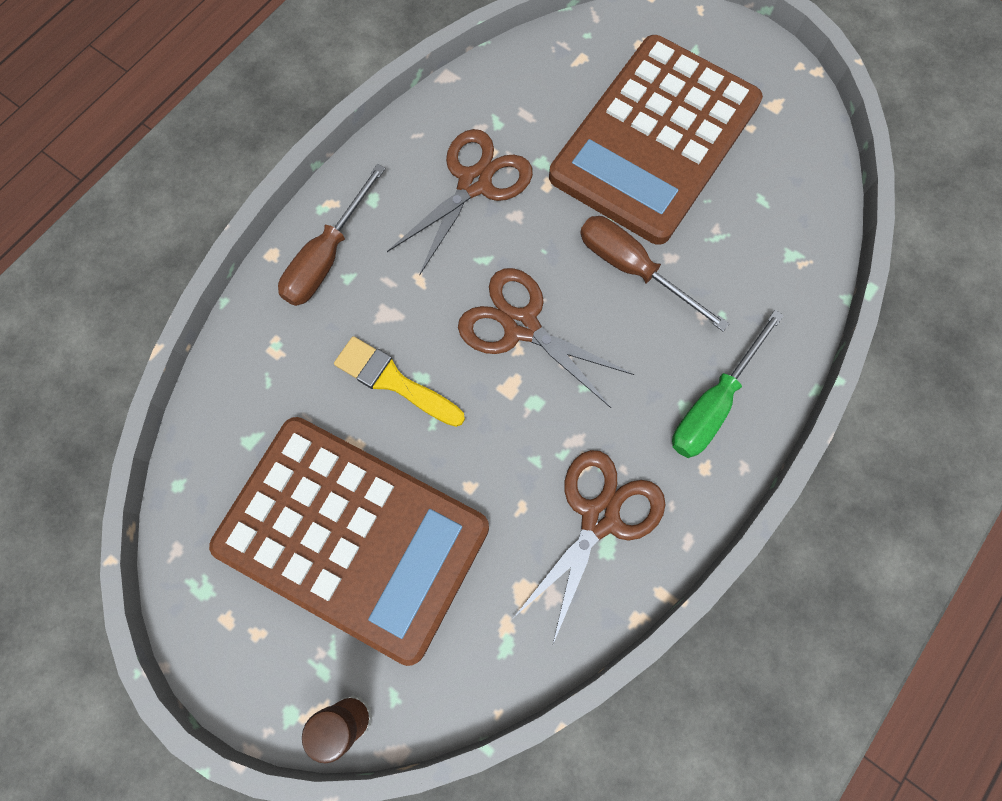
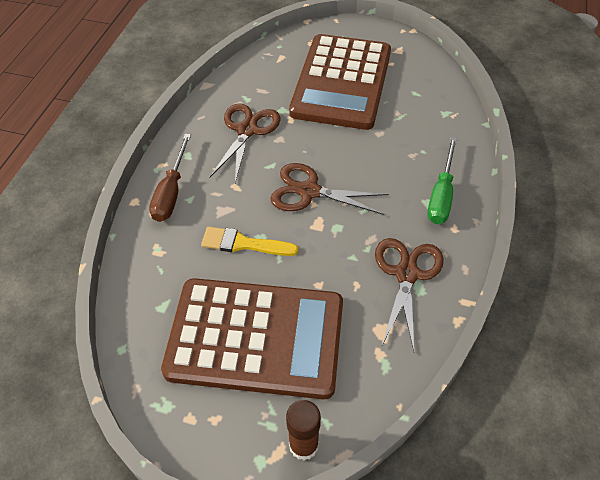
camera: 20 degrees left, 20 degrees down
(633, 269) = (361, 145): brown screwdriver -> none

